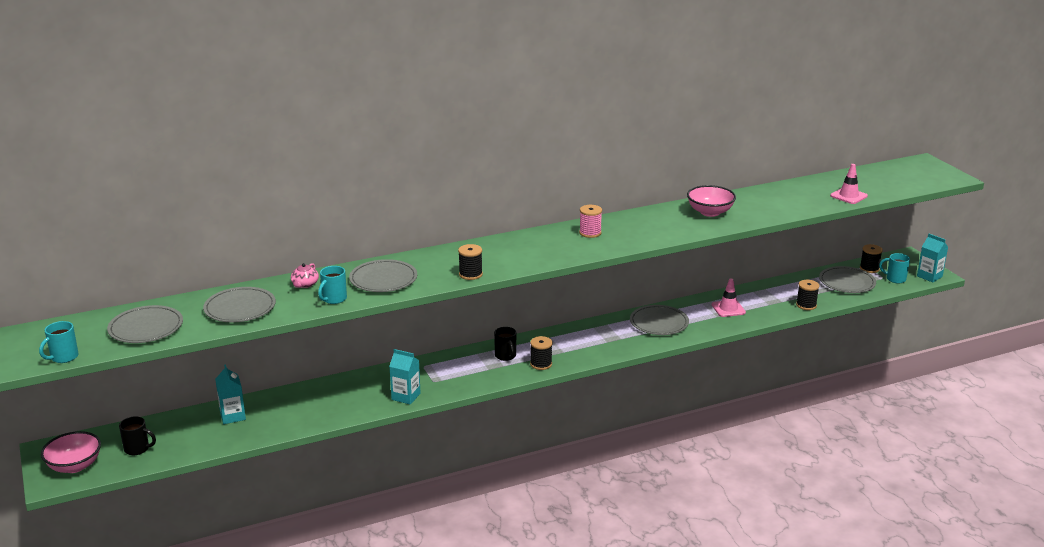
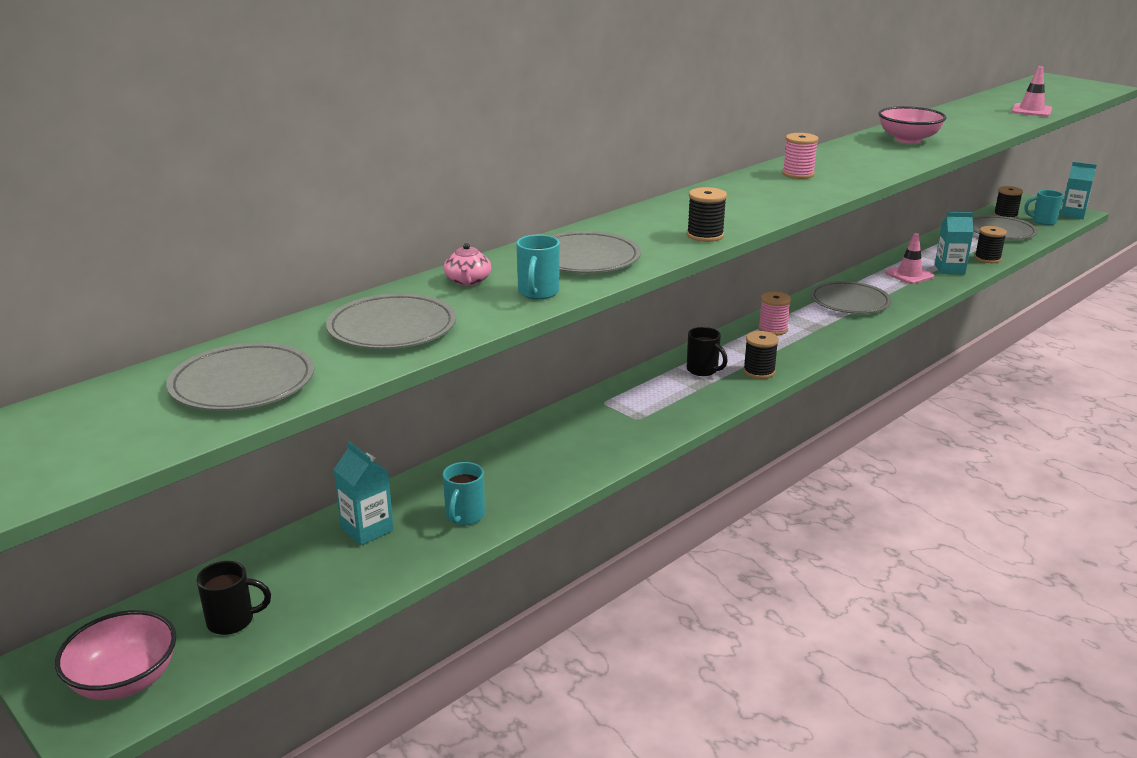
camera: 20 degrees left, 0 degrees up
(63, 357) = (108, 460): turquoise mug -> turquoise mug (464, 516)
(406, 396) = (616, 447): turquoise carton -> turquoise carton (949, 269)
(581, 335) = (772, 329): none -> pink spool

